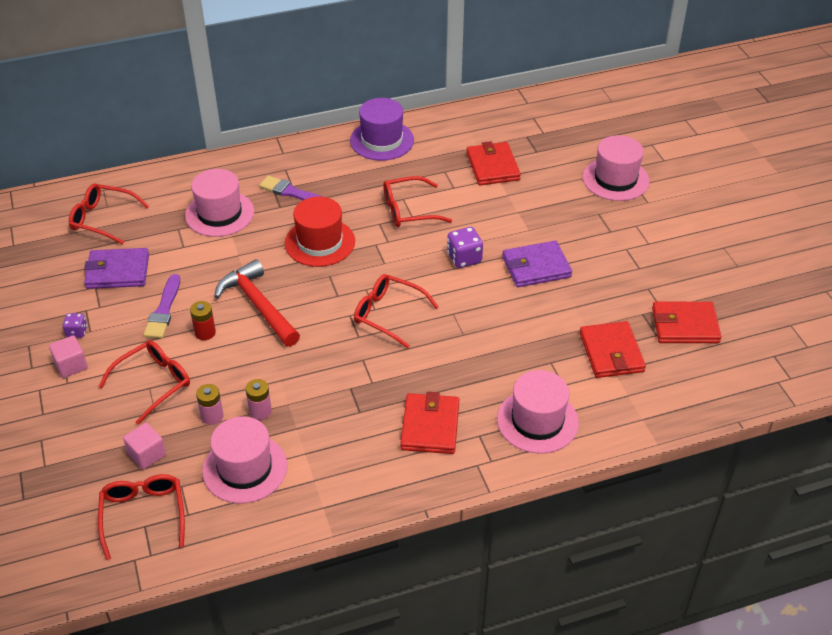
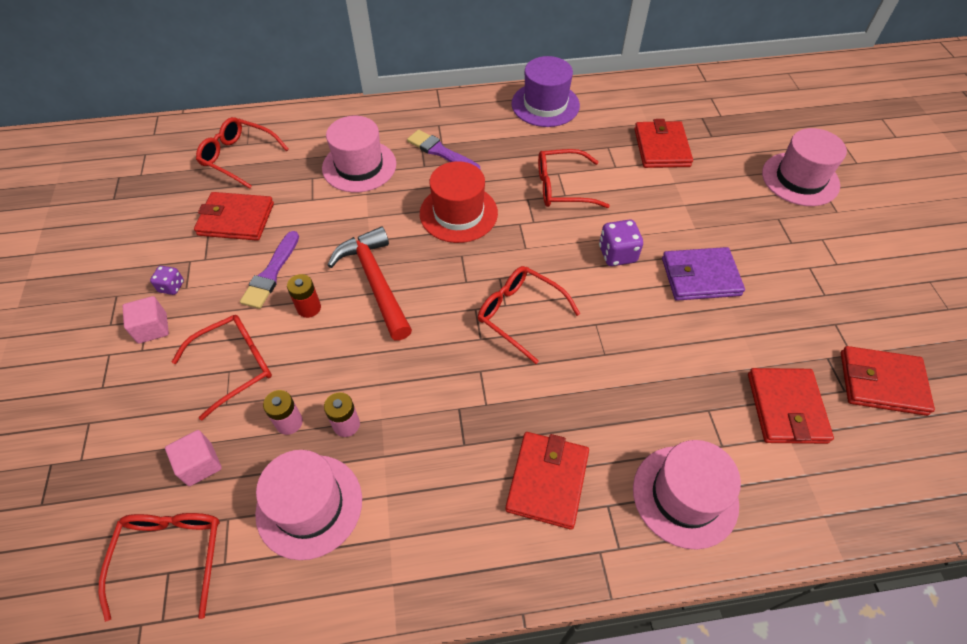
camera: 10 degrees right, 10 degrees up
(118, 271) = (236, 219): purple wallet -> red wallet

